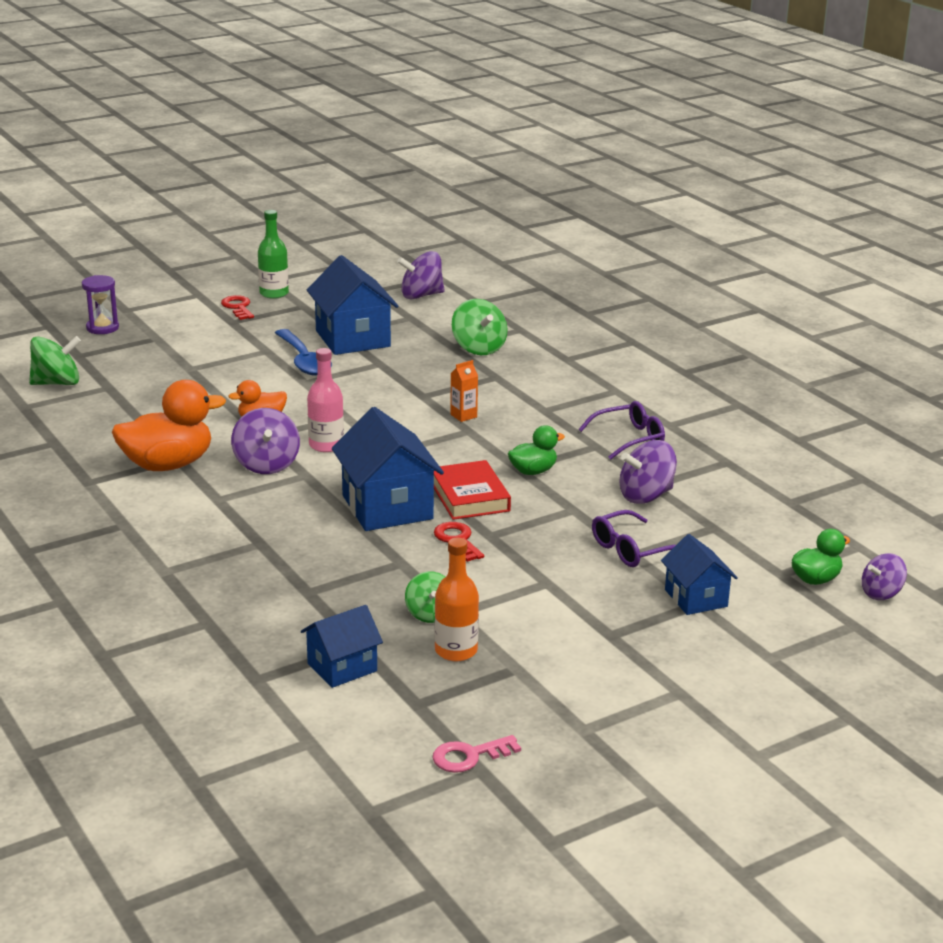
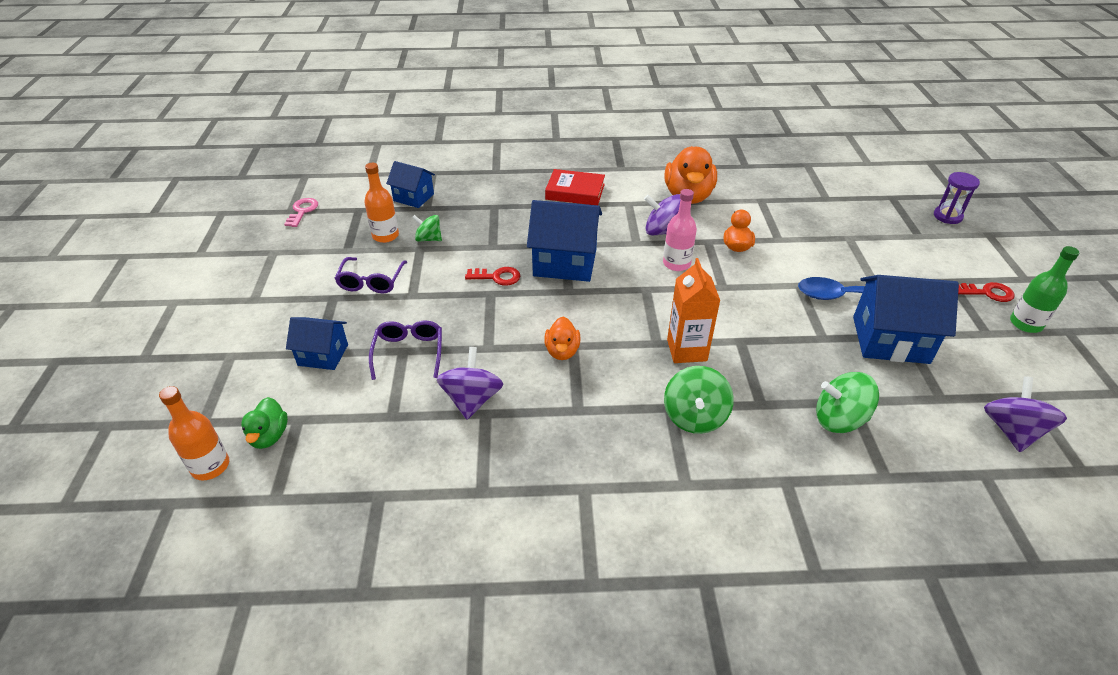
camera: 120 degrees right, 15 degrees up
(57, 383) = (842, 181): green spinning top -> green spinning top (694, 417)
(342, 667) = (413, 197): blue house -> blue house turned 60 degrees counterclockwise
(463, 416) = (686, 350): orange carton -> orange carton, size x1.83
(469, 496) = (550, 303): red book -> red book (575, 192)
(533, 471) = (562, 351): green duck -> orange duck
(629, 438) = (576, 440): purple glasses -> purple glasses (371, 282)
(881, 593) = (210, 466): purple spinning top -> orange bottle

